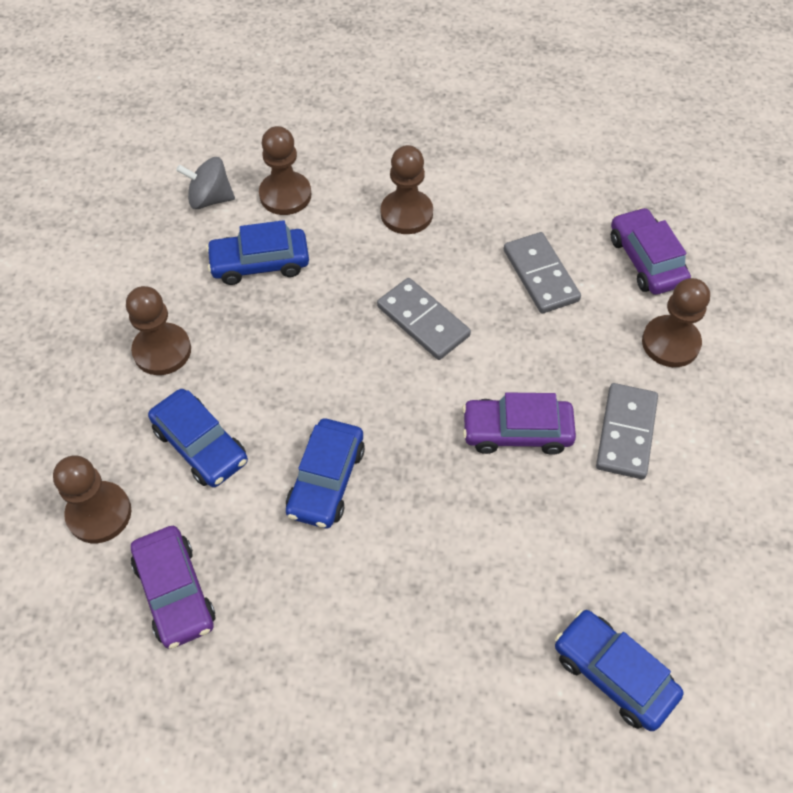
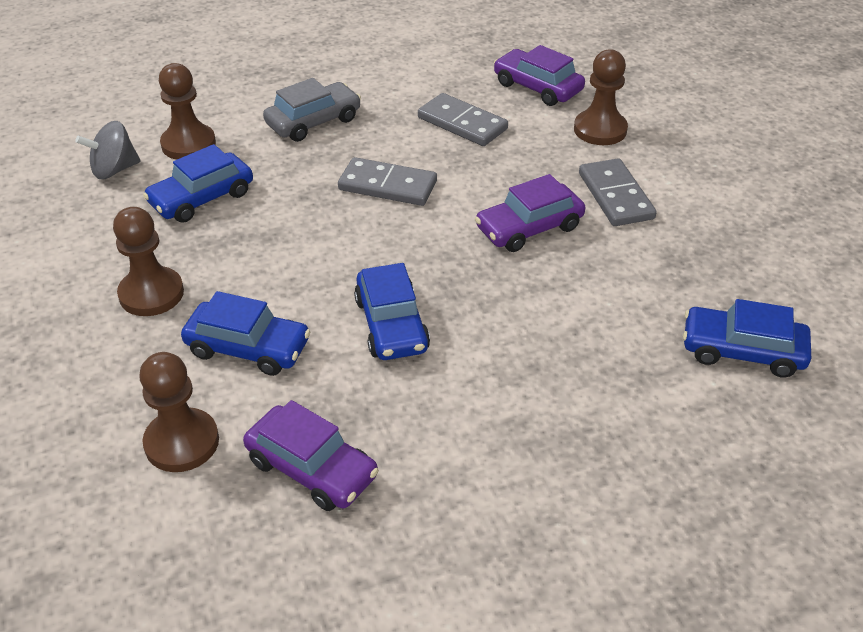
camera: 30 degrees left, 15 degrees down
(406, 214) = (313, 121): brown pawn -> grey car

